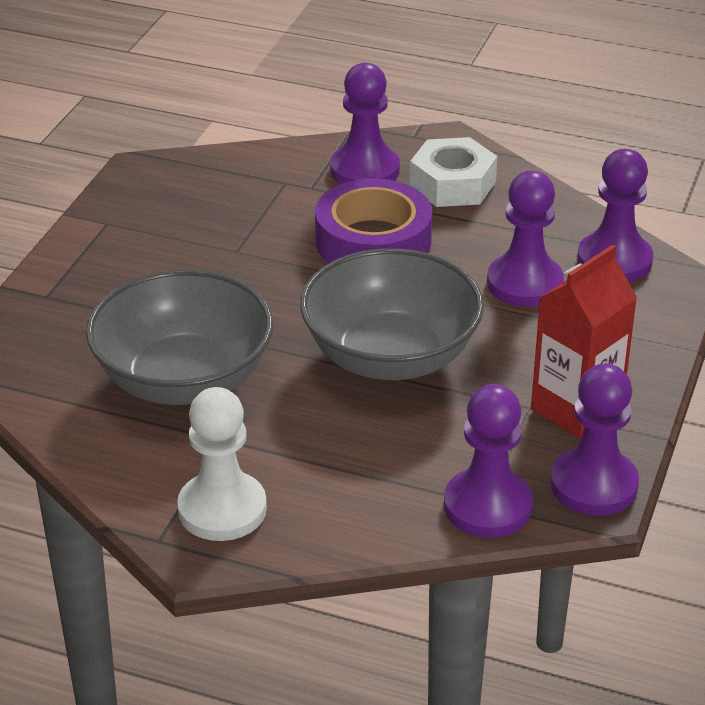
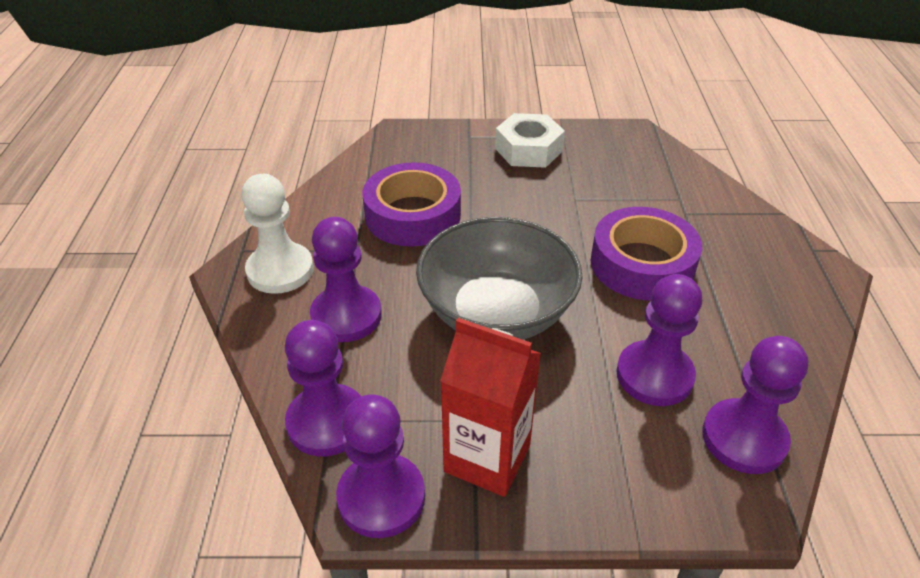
camera: 70 degrees right, 5 degrees up
(184, 379) = (413, 215): grey bowl -> purple tape
(364, 170) = (735, 235): purple pawn -> purple pawn (346, 316)
(452, 184) = (765, 291): white nut -> white nut (528, 150)

